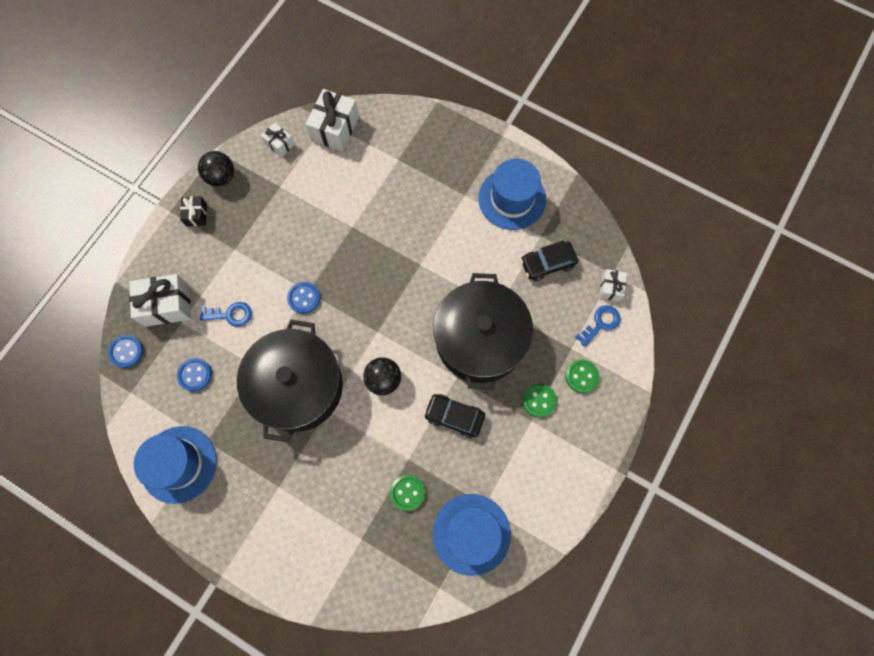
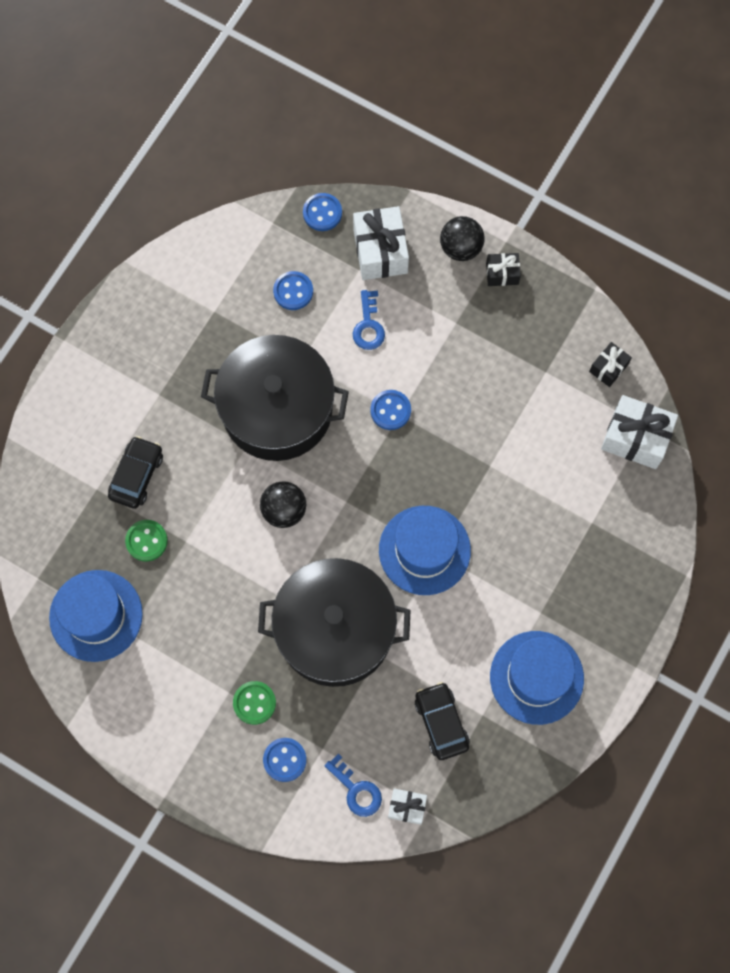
camera: 90 degrees right, 0 degrees up
(179, 464) = (188, 284): blue hat -> blue hat (424, 550)
(221, 177) = (556, 299): black ball -> black ball (460, 248)
(280, 144) = (608, 368): white gift -> black gift
(454, 416) = (236, 596): black car -> black car (136, 475)
(581, 376) = (284, 760): green button -> blue button

